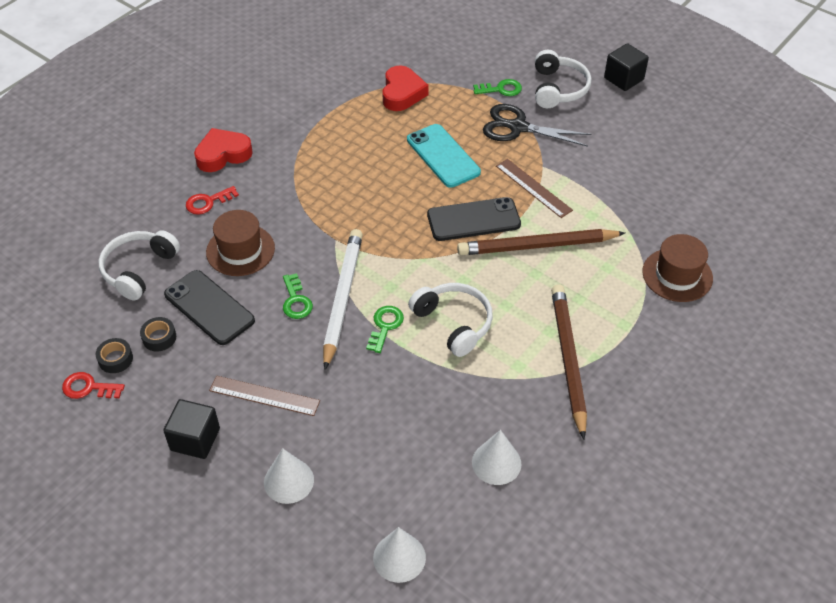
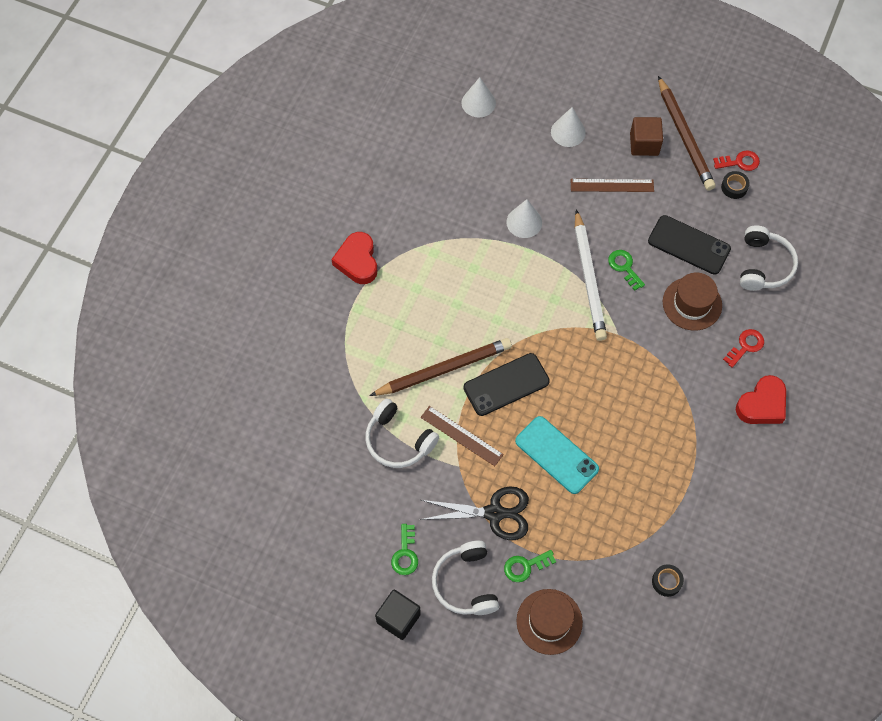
camera: 165 degrees right, 15 degrees up
(159, 338) = (712, 211): black tape -> black tape (666, 581)
(195, 439) = (644, 144): black cube -> brown cube
(385, 326) = (546, 262): green key -> green key (405, 554)
(402, 93) = (625, 533): red heart -> red heart (357, 261)
(453, 323) = (493, 277): white headphones -> white headphones (398, 440)
(496, 463) = (432, 176): white cone -> white cone (524, 222)
(568, 359) = (397, 267): brown pencil -> brown pencil (684, 137)
(677, 275) = (319, 367): brown hat -> brown hat (549, 621)

